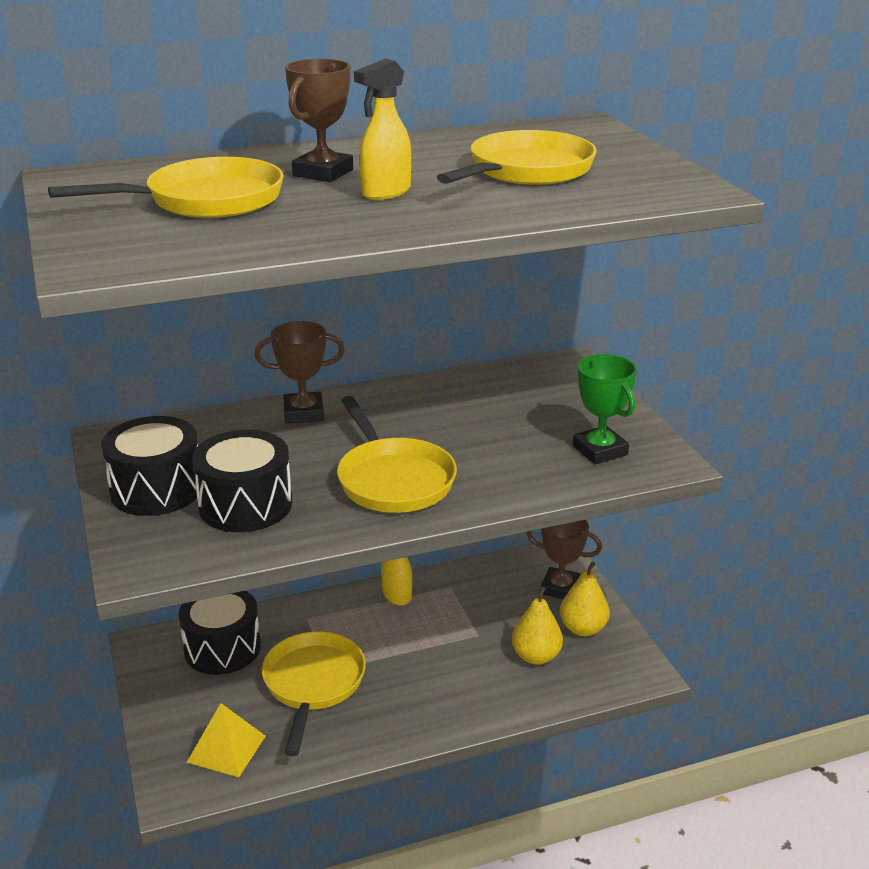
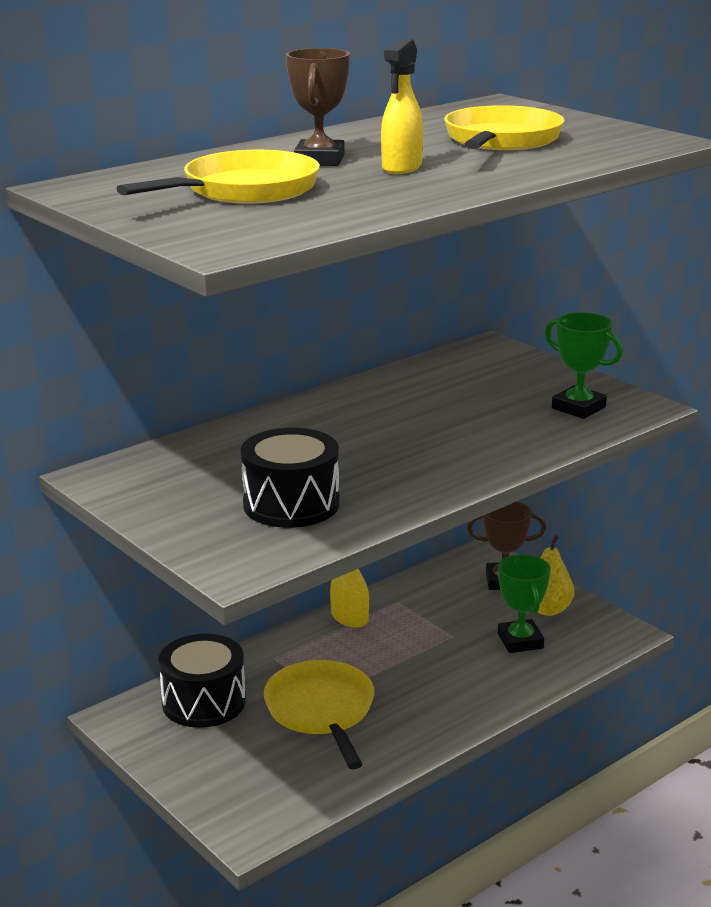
camera: 20 degrees left, 5 degrees down
(156, 489) = (188, 508): black drum -> none
(226, 749) = (274, 785): yellow pyramid -> none
(303, 413) = (274, 423): brown trophy -> none
(393, 480) = (413, 461): yellow pan -> none
(536, 656) = (520, 641): yellow pear -> green trophy

